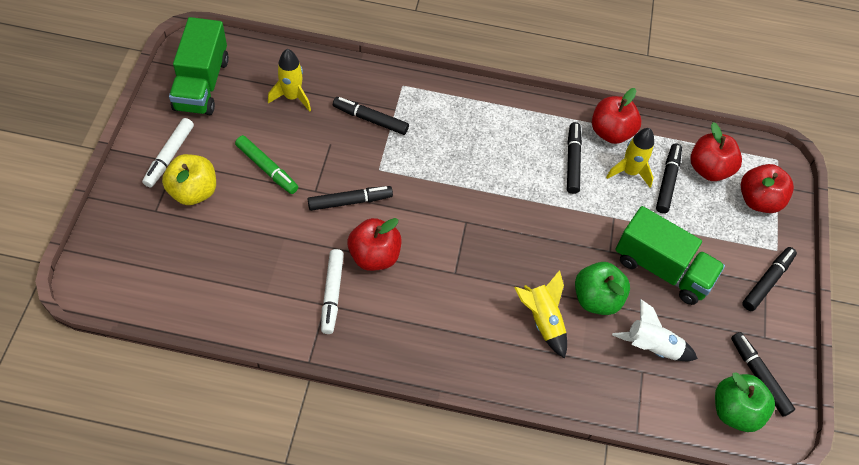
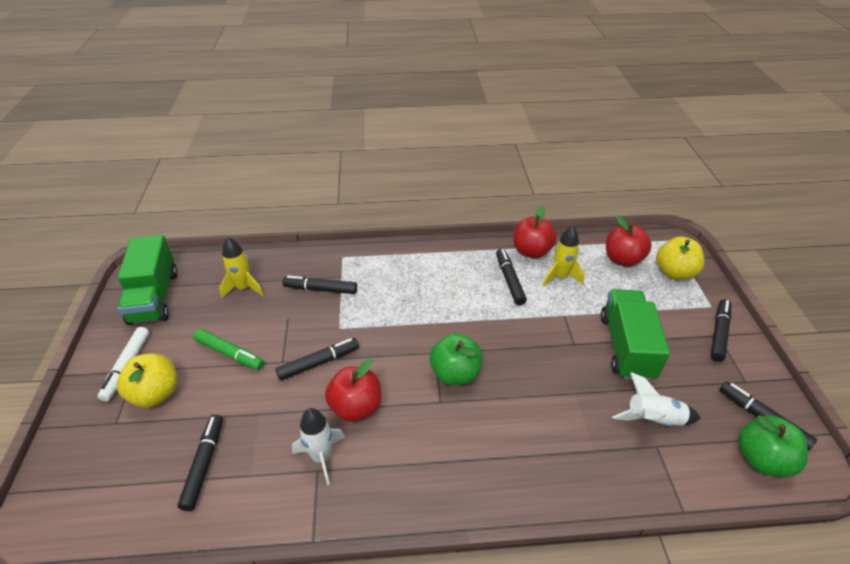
camera: 10 degrees left, 15 degrees down
(332, 294) = (322, 457): white marker -> white rocket
(542, 320) = (541, 423): yellow rocket -> none
(596, 299) = (582, 389): green apple -> green apple (455, 373)
(662, 269) = (626, 347): green truck -> green truck turned 105 degrees counterclockwise
(667, 181) = (594, 276): black marker -> black marker (204, 464)
(758, 200) = (674, 272): red apple -> yellow apple

